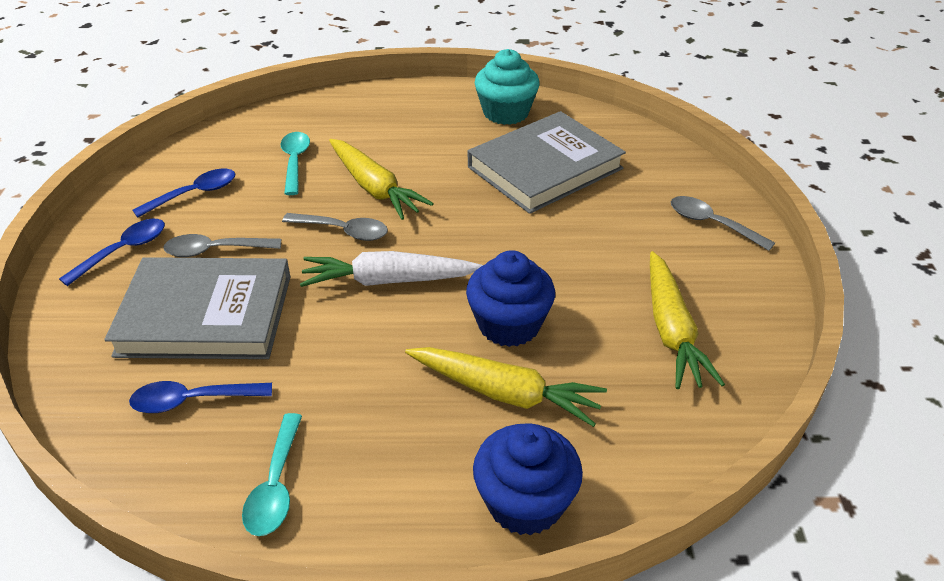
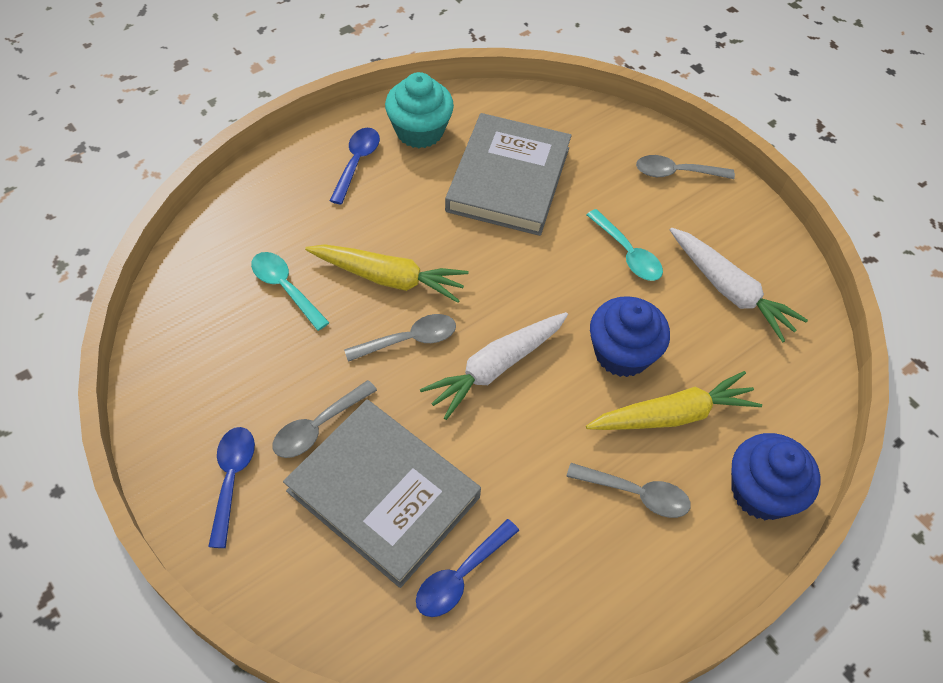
camera: 40 degrees left, 15 degrees up
(194, 194) = (228, 378): blue spoon -> blue spoon (356, 163)
(205, 315) = (383, 494): grey book -> grey book turned 75 degrees clockwise
(275, 485) = (596, 597): turquoise spoon -> turquoise spoon (627, 253)
(401, 431) = (636, 494): none -> grey spoon
(671, 330) = (729, 290): yellow carrot -> white carrot

